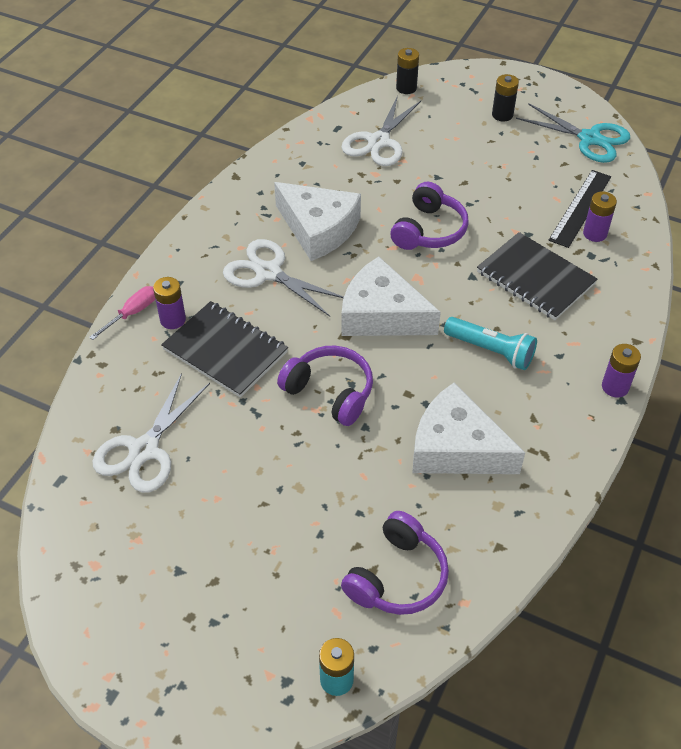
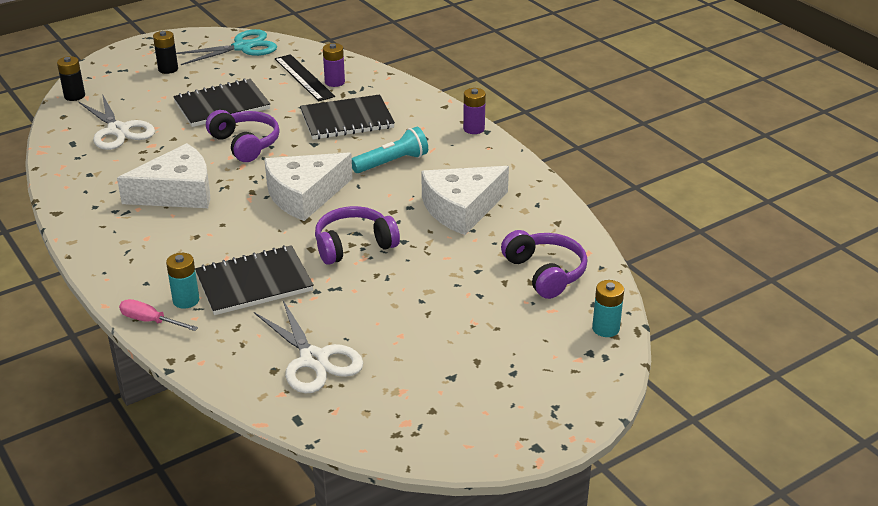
camera: 60 degrees left, 15 degrees down
(132, 313) = (150, 321): pink screwdriver -> pink screwdriver turned 45 degrees counterclockwise
(173, 320) = (186, 300): purple battery -> turquoise battery
(268, 272) = (194, 233): white scissors -> none
(477, 181) = (222, 105): none -> black notebook

